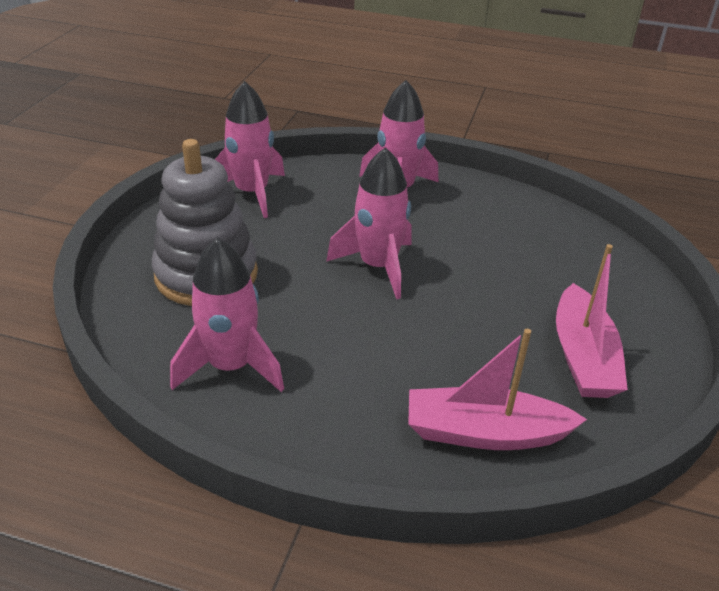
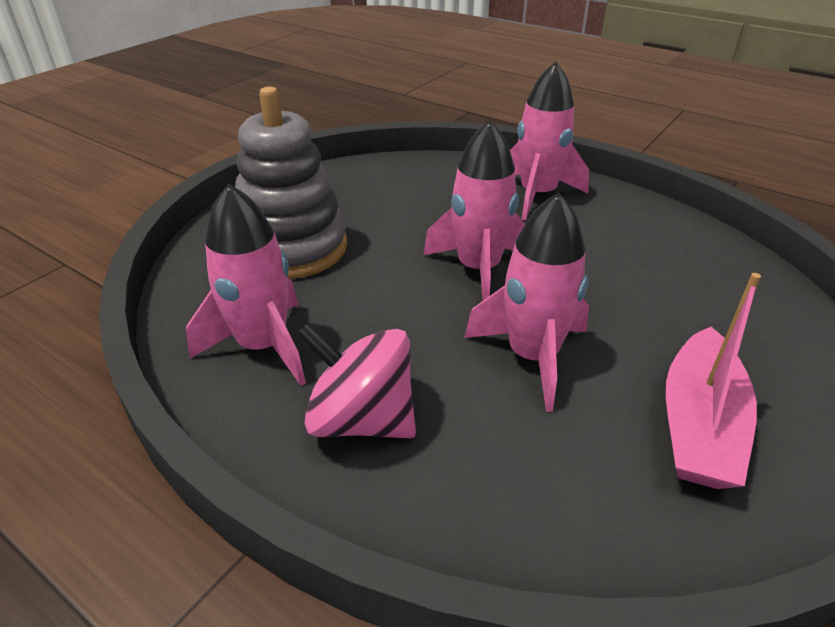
camera: 20 degrees right, 0 degrees up
(252, 193) = (381, 178): pink rocket -> pink rocket (532, 357)
(343, 406) = (361, 419): none -> pink spinning top
(485, 433) = (523, 496): pink boat -> none

